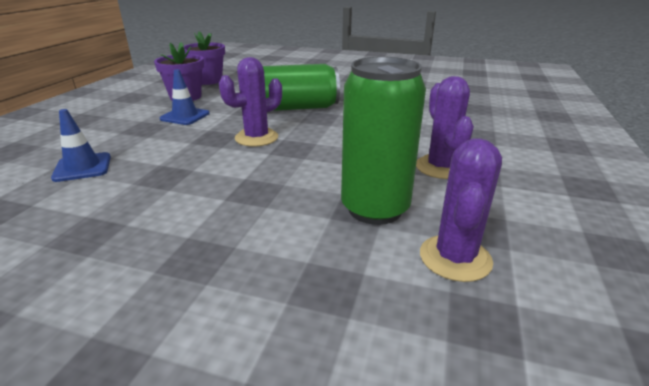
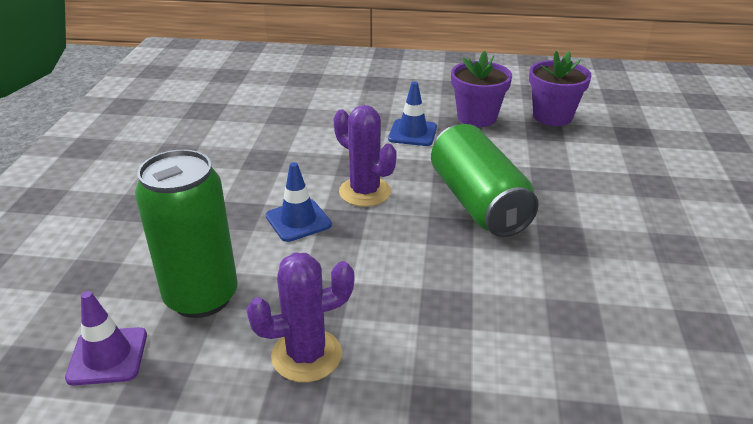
camera: 80 degrees right, 5 degrees up
(82, 167) = (277, 118): blue traffic cone -> blue traffic cone (298, 220)
(455, 258) = (108, 356): purple cactus -> purple traffic cone

